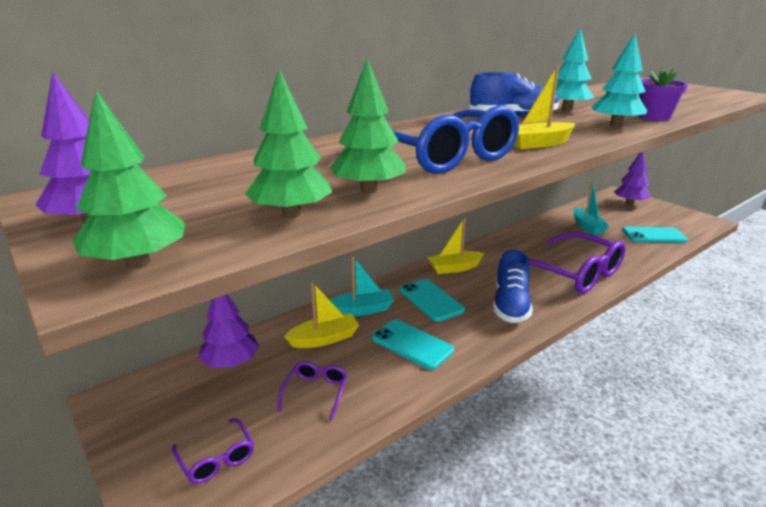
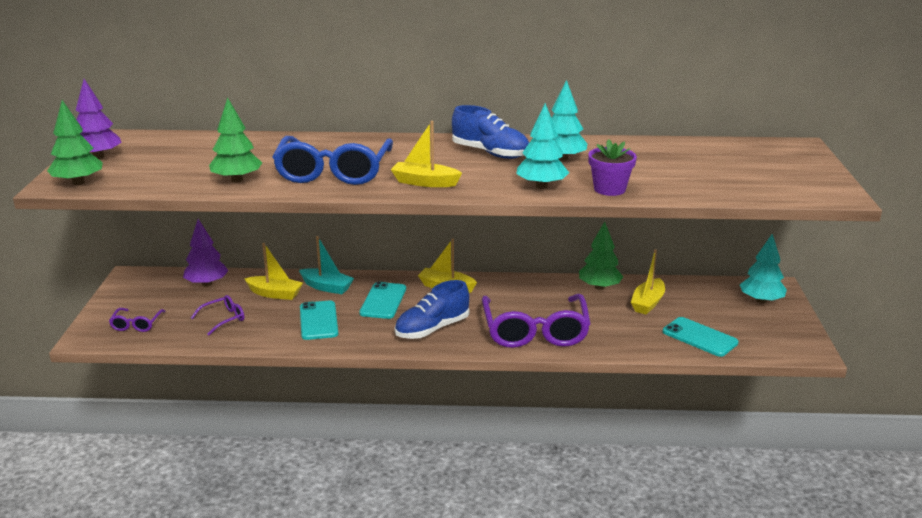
camera: 40 degrees right, 0 degrees up
(291, 214) = (173, 181): green tree -> green tree (599, 287)
(587, 227) = (647, 303): turquoise boat -> yellow boat
(629, 203) = (761, 300): purple tree -> turquoise tree

